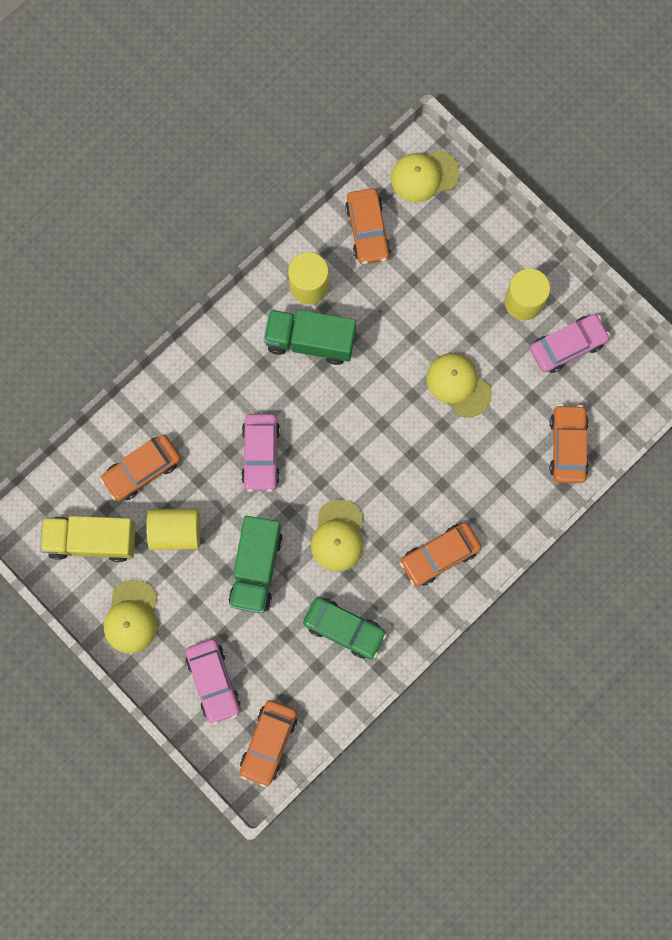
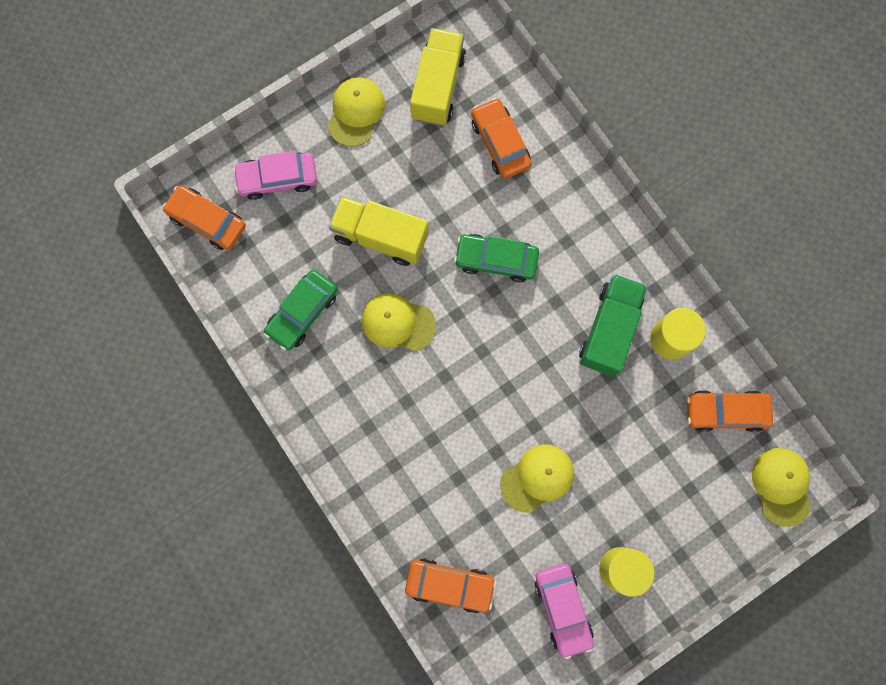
camera: 100 degrees right, 0 degrees up
(131, 617) = (356, 112): yellow cap -> yellow cap turned 90 degrees clockwise
(176, 531) = (432, 165): yellow cylinder -> none
(256, 568) = (380, 237): green truck -> yellow truck
(261, 454) = (496, 260): pink car -> green car
(439, 555) = (358, 422): orange car -> none

